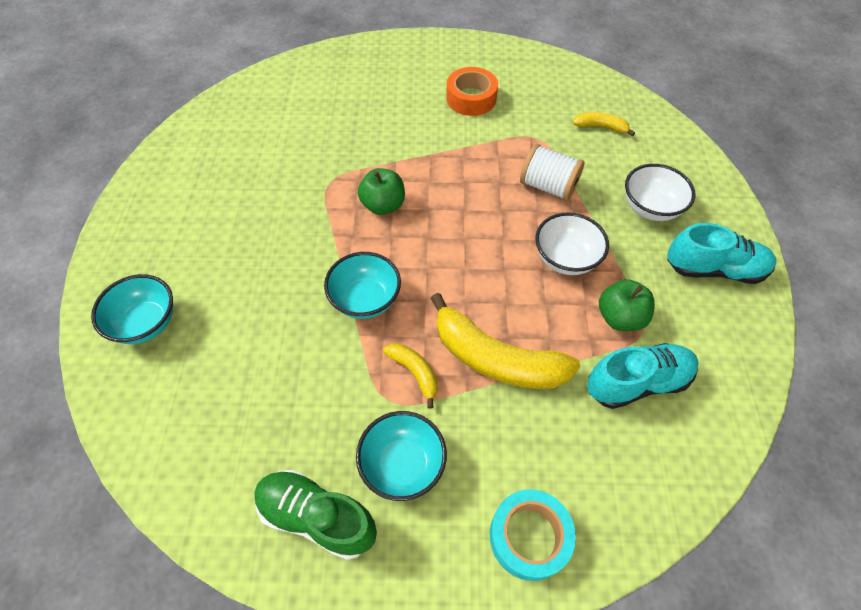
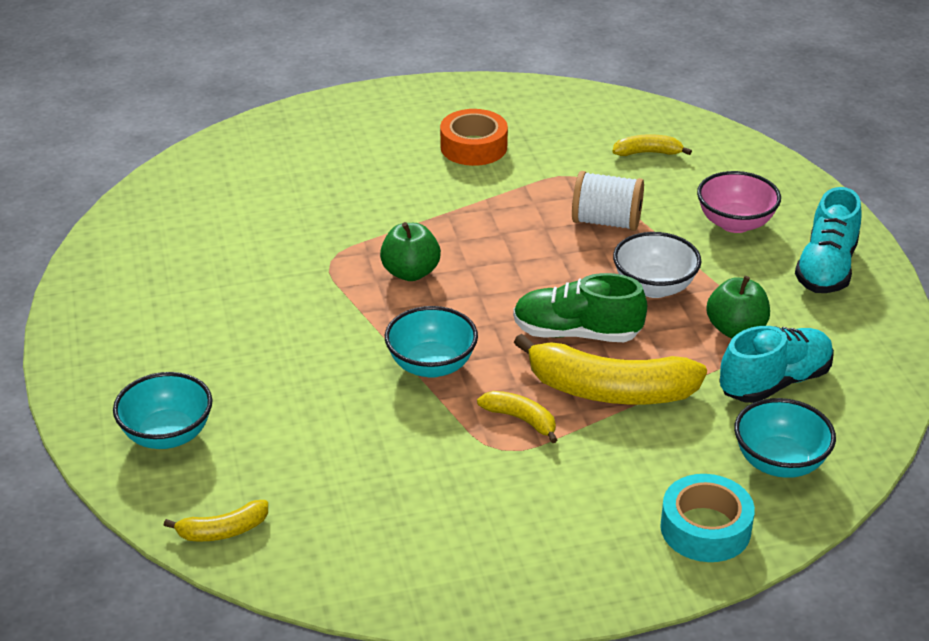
camera: 15 degrees left, 20 degrees down
(144, 432) = (223, 531): none -> yellow banana
(317, 517) = (466, 560): green shoe -> green shoe (576, 333)
(402, 464) = (543, 499): turquoise bowl -> turquoise bowl (779, 462)
(650, 208) = (735, 223): white bowl -> pink bowl
(714, 269) = (826, 268): turquoise shoe -> turquoise shoe turned 120 degrees clockwise

